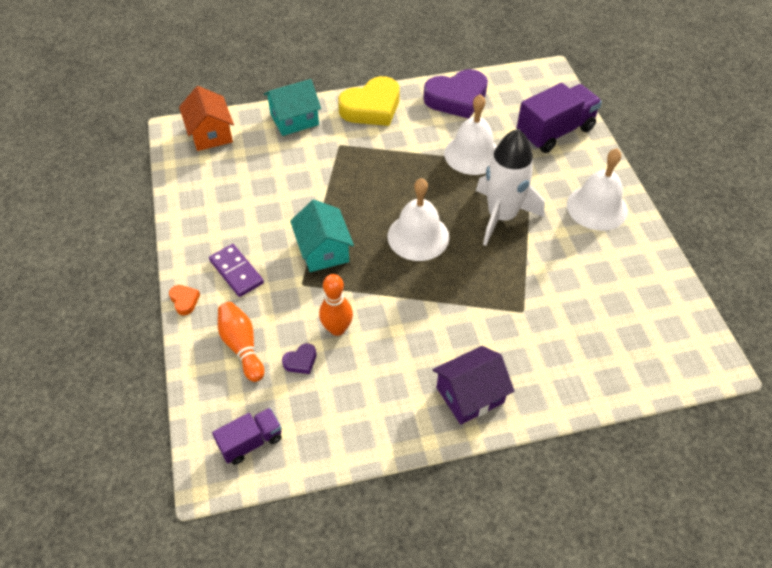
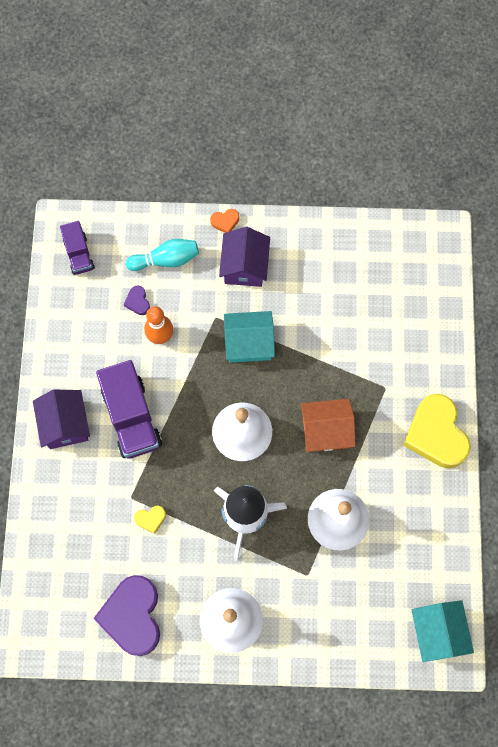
camera: 105 degrees right, 20 degrees up
(210, 134) = (431, 266): orange house -> orange house (326, 431)
(236, 272) = (244, 266): purple domino -> purple house
(242, 346) = (166, 260): orange bowling pin -> turquoise bowling pin
(294, 119) = (435, 350): turquoise house -> turquoise house (437, 632)
(456, 98) = (431, 531): purple heart -> purple heart (133, 616)
(536, 289) = (151, 519): none -> yellow heart
(555, 132) = (351, 622): purple truck -> purple truck (132, 417)

